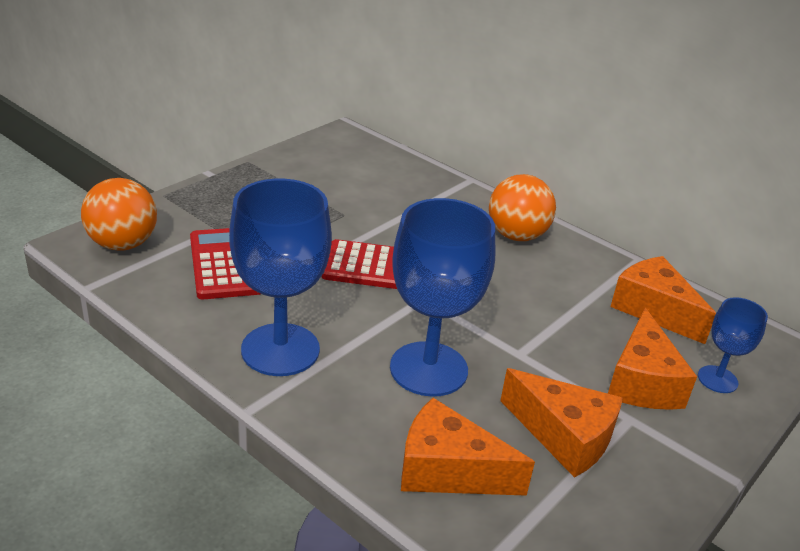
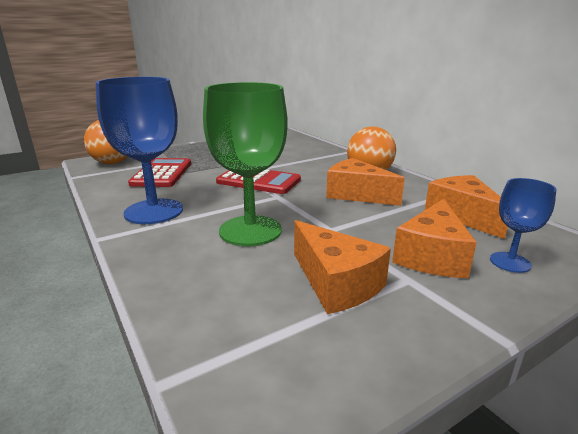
camera: 20 degrees right, 10 degrees down
(428, 369) = (250, 230): blue goblet -> green goblet
(448, 470) = (213, 292): orange cheese -> orange cheese (356, 194)

